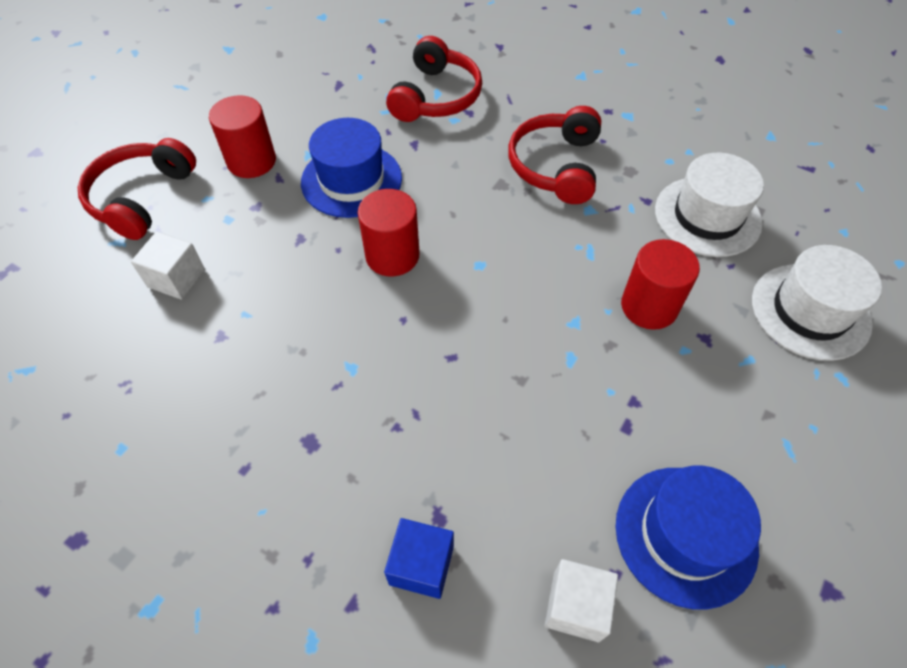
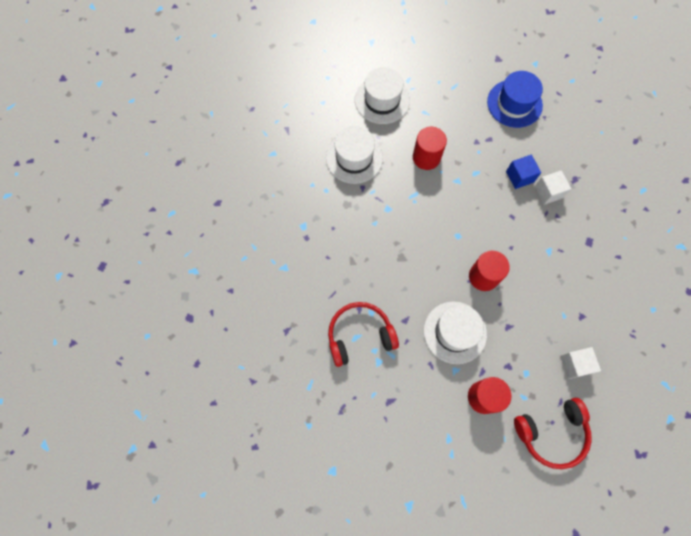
camera: 125 degrees left, 15 degrees up
(351, 180) = (455, 332): blue hat -> white hat
(421, 565) = (594, 174): blue cube -> blue cube (519, 177)
(556, 166) = (369, 239): red headphones -> none
(576, 606) = (565, 123): white cube -> white cube (548, 192)

